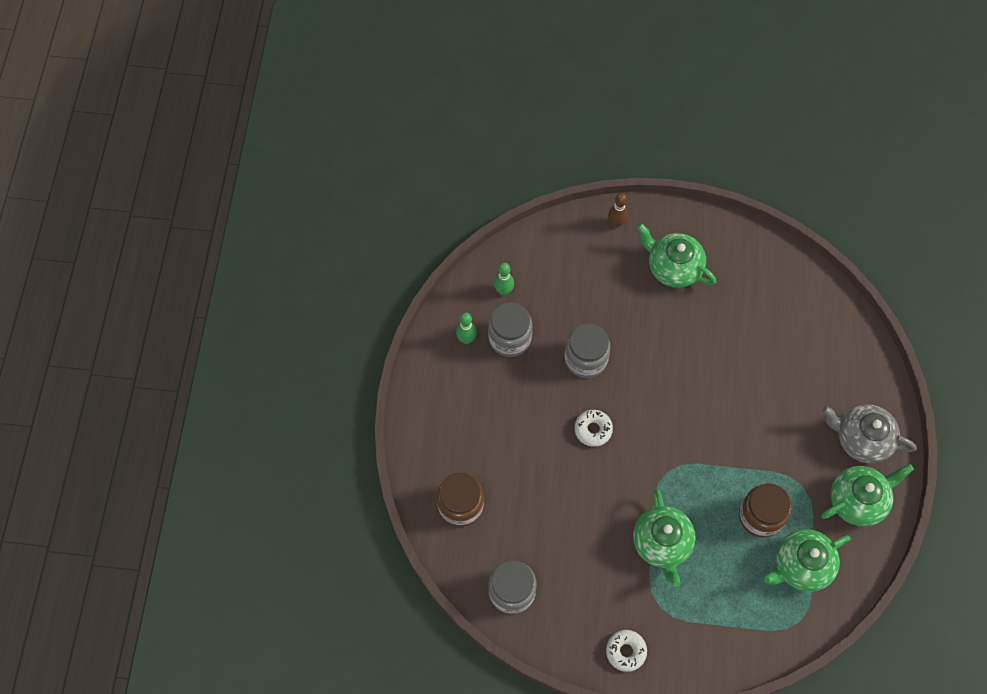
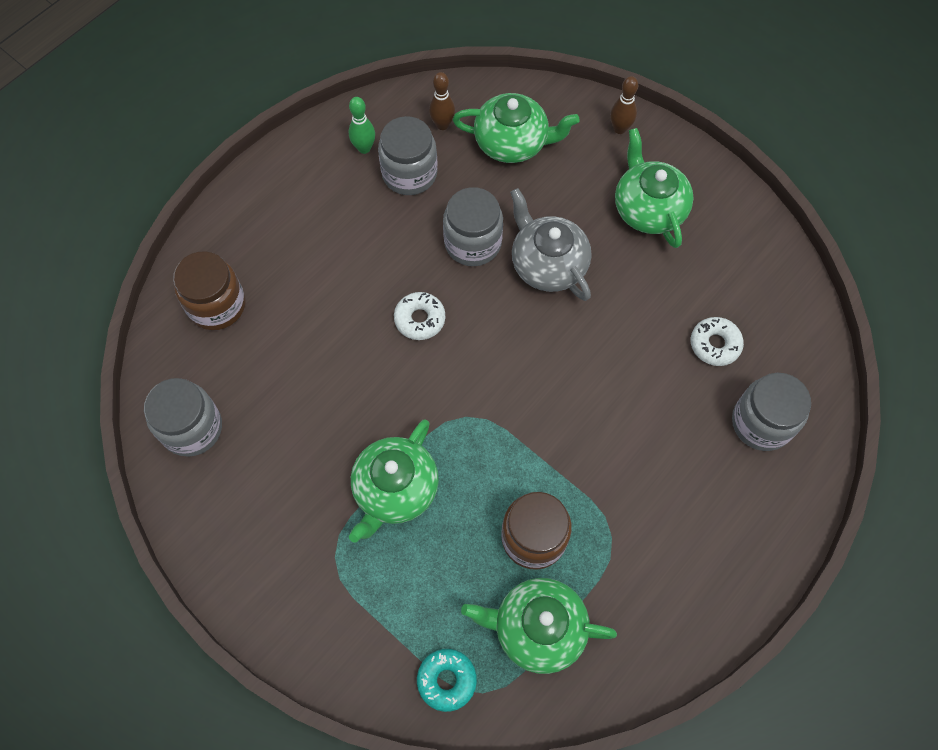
camera: 35 degrees right, 0 degrees up
(503, 291) = (442, 125): green bowling pin -> brown bowling pin
(625, 651) = (256, 579): white donut -> white donut (715, 344)
(775, 629) = (446, 680): none -> turquoise donut
(833, 361) = (761, 423): none -> grey jar
(858, 500) = (669, 601): green teapot -> green teapot (512, 143)
(861, 439) = (729, 533): grey teapot -> grey teapot (548, 264)

